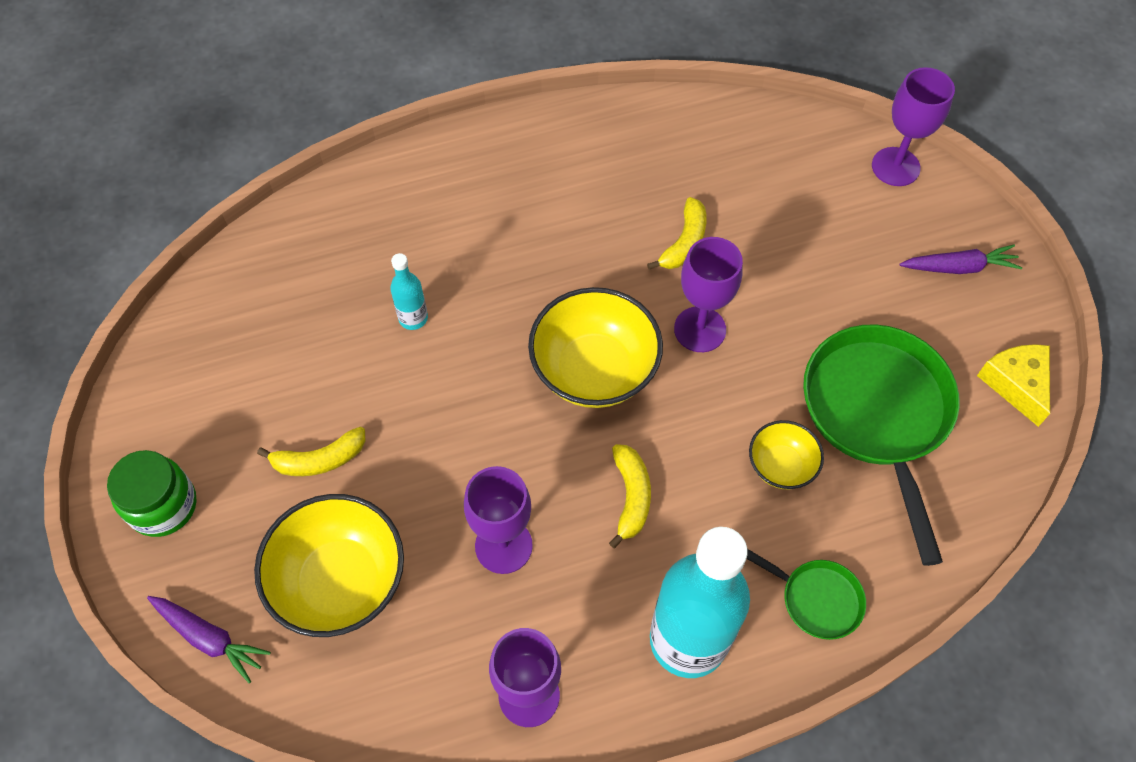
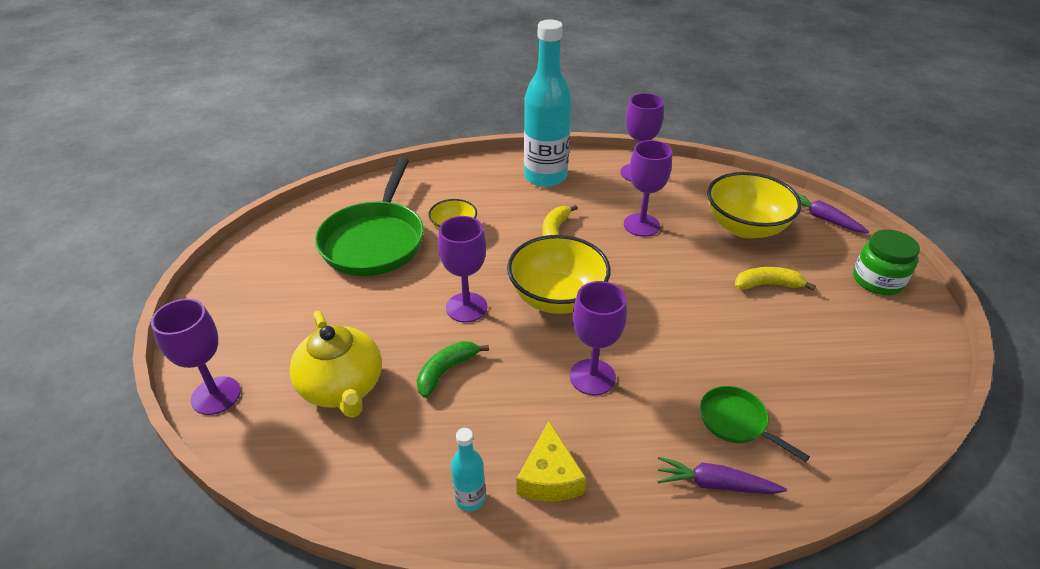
camera: 165 degrees left, 20 degrees down
(413, 318) = (698, 360): turquoise bottle -> turquoise bottle (470, 498)
(527, 270) = (592, 377): none -> purple goblet
(684, 242) = (446, 371): yellow banana -> green banana
(780, 202) = (342, 387): none -> yellow teapot
(816, 599) = (468, 178): green pan -> green pan (736, 422)
(959, 267) = (242, 308): purple carrot -> purple carrot (715, 484)
(1016, 384) = (274, 238): yellow cheese -> yellow cheese (549, 477)

